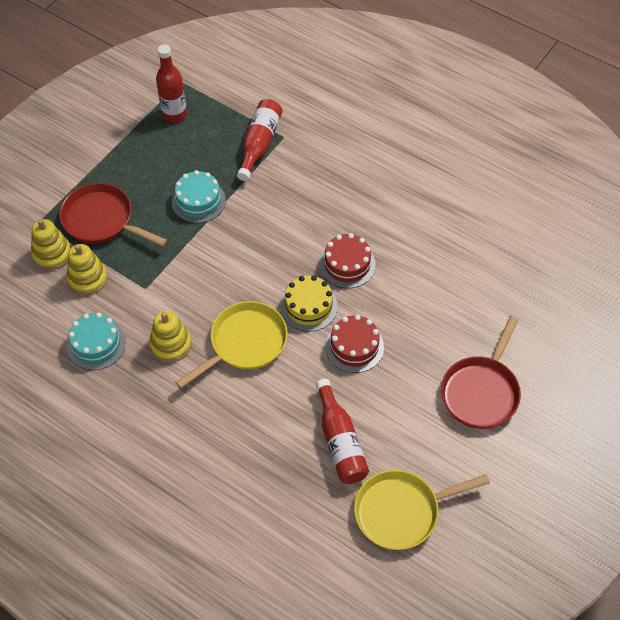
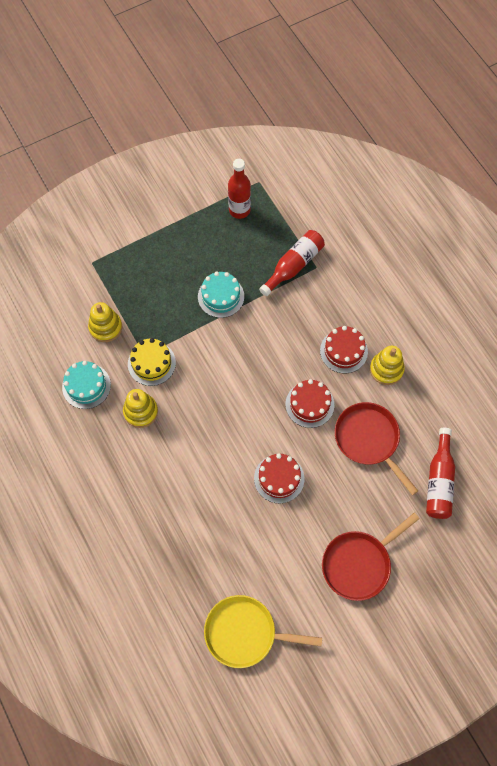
camera: 25 degrees right, 10 degrees up
(52, 254) = (89, 294): yellow stacking toy -> yellow stacking toy (386, 369)
(102, 220) = (139, 281): red pan -> red pan (369, 440)
(244, 343) = (196, 436): yellow pan -> none
(308, 306) = (261, 427): yellow cake -> yellow cake (151, 363)
(340, 441) = (228, 553): red bottle -> red bottle (439, 481)
(354, 202) = (343, 351): none -> red cake

